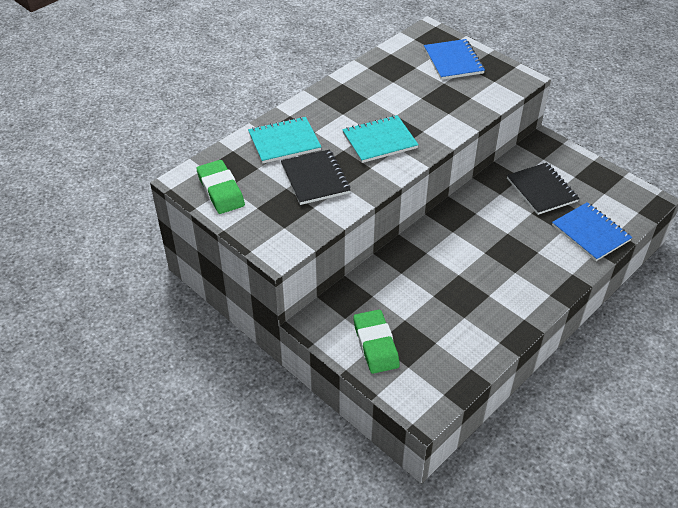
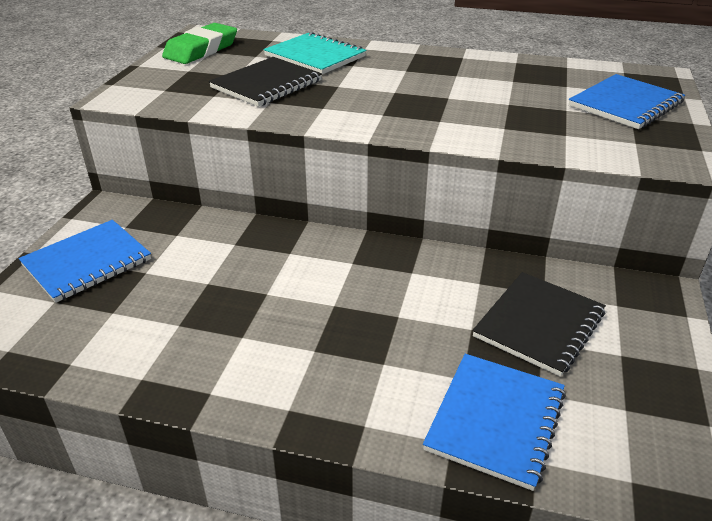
camera: 60 degrees right, 10 degrees down
(376, 344) = (87, 262): green eraser -> blue notebook
(379, 141) = (382, 100): turquoise notebook -> none

